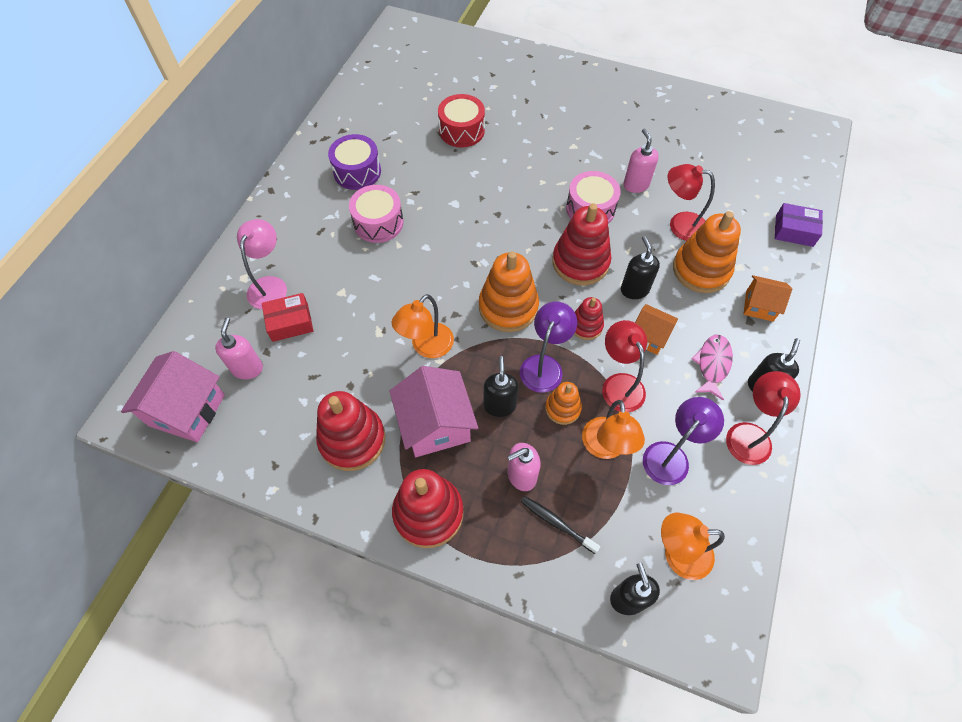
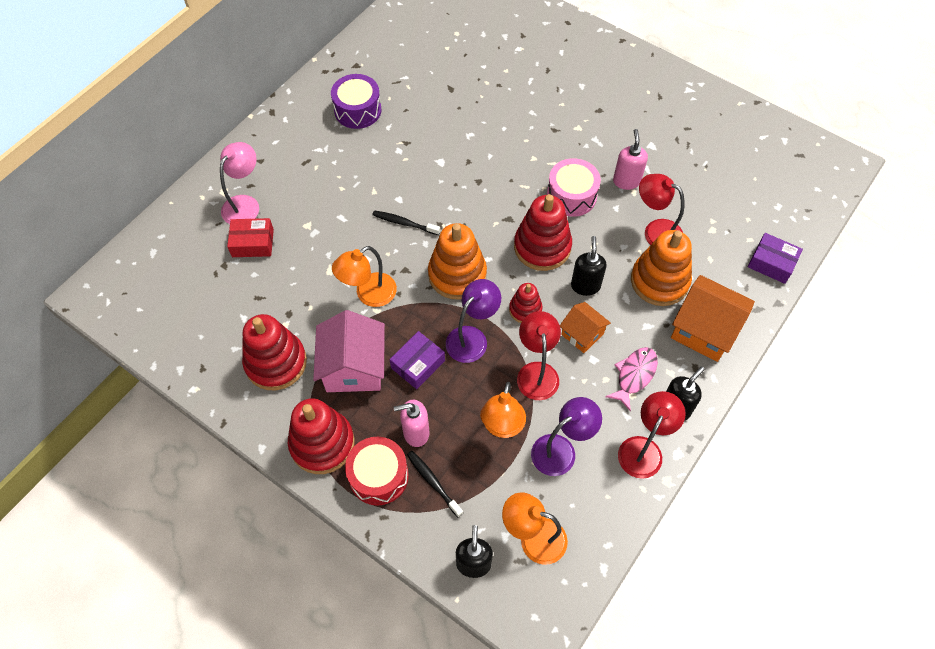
camera: 15 degrees right, 0 degrees up
(187, 410) = (141, 301): pink house -> none
(247, 368) = (203, 276): pink soap dispenser -> none
(378, 223) = (362, 165): pink drum -> none
(439, 269) = (404, 223): none -> black toothbrush
(462, 130) = (472, 89): red drum -> red drum (378, 476)
(499, 405) = (418, 364): black soap dispenser -> purple box
(562, 408) = (475, 381): orange stacking toy -> none
(759, 306) = (704, 330): orange house -> orange house, size x1.71

